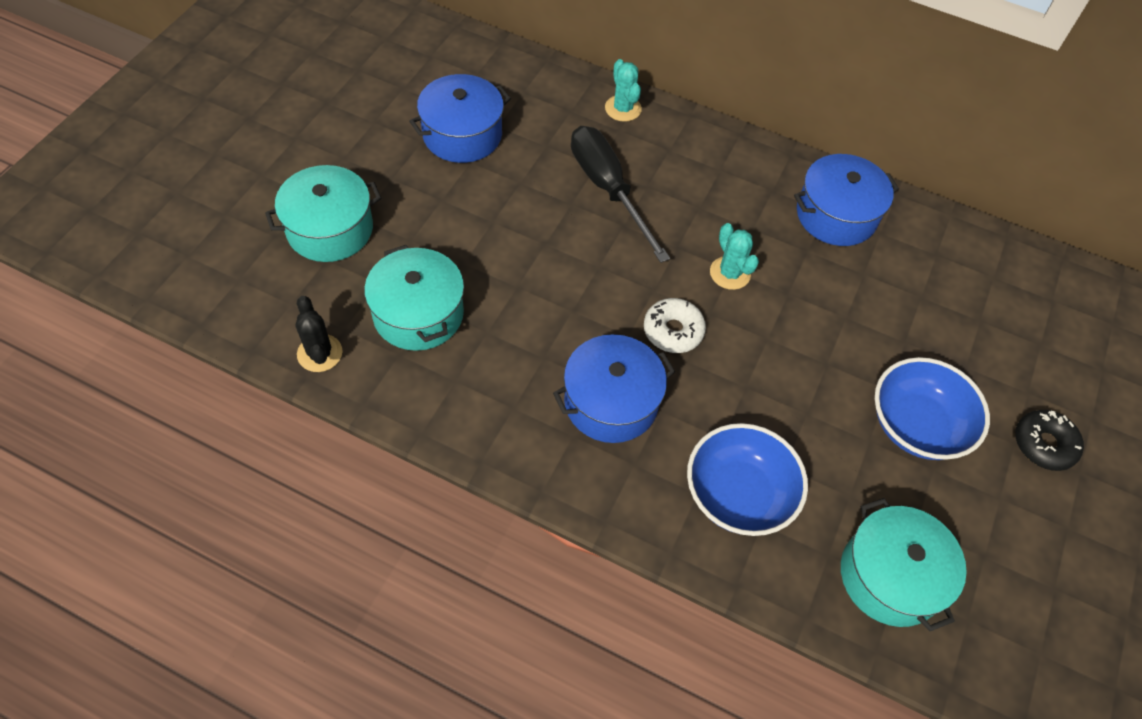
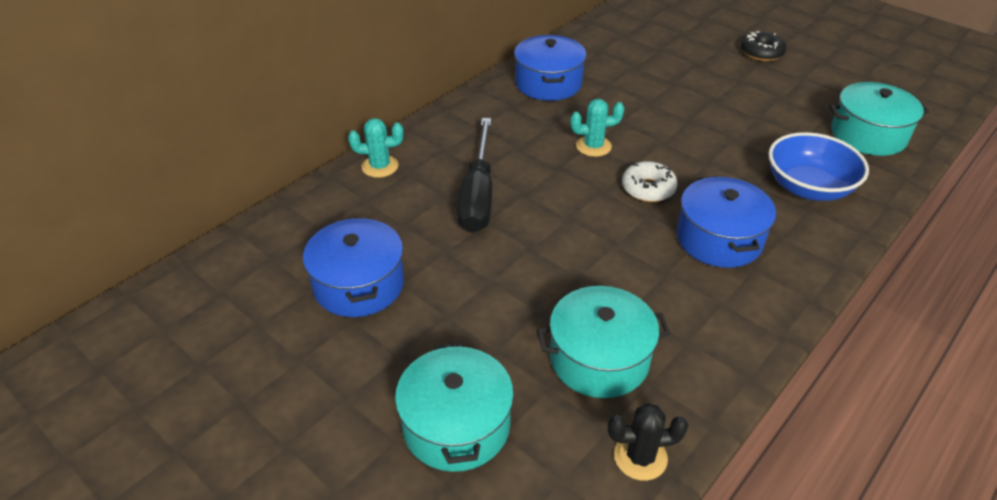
camera: 70 degrees left, 15 degrees down
(608, 190) = (478, 195): black screwdriver -> black screwdriver turned 75 degrees counterclockwise
(916, 425) = (746, 95): blue bowl -> none

